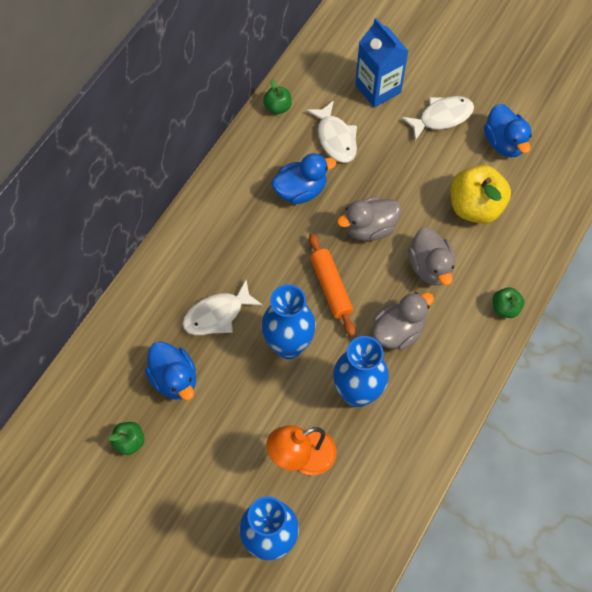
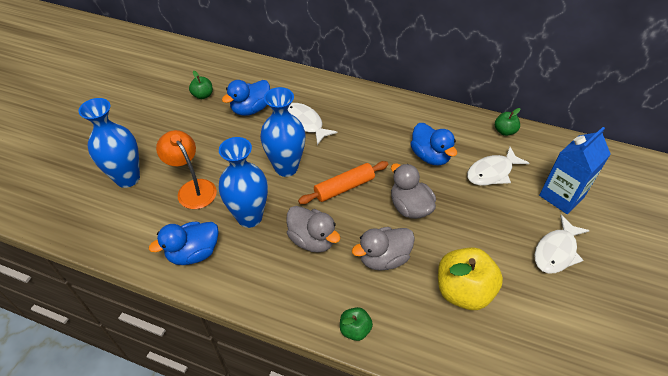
camera: 80 degrees right, 15 degrees down
(441, 117) = (556, 251): white fish -> white fish turned 75 degrees clockwise
(504, 143) = (554, 313): blue duck -> blue duck (193, 253)

